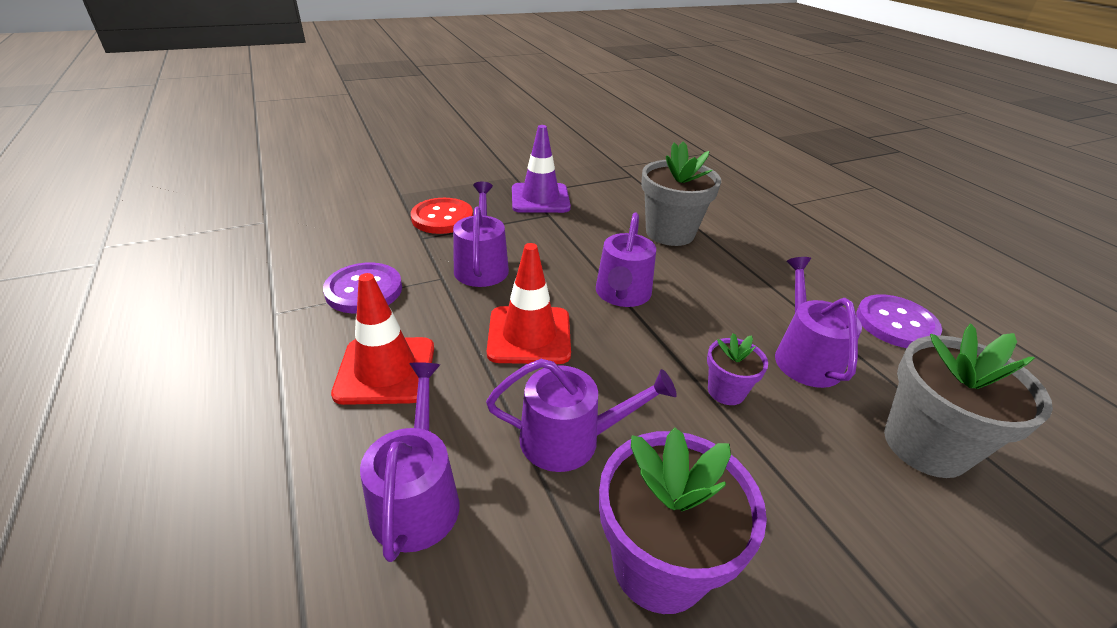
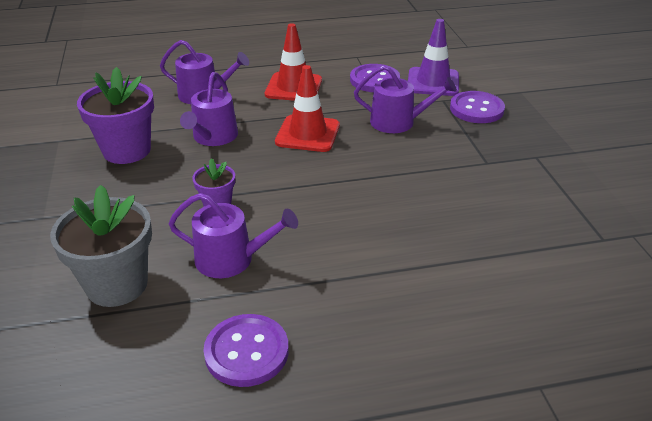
camera: 105 degrees right, 0 degrees up
(442, 218) = (476, 109): red button -> purple button
(540, 198) = (522, 162): purple traffic cone -> purple traffic cone (433, 82)
(622, 294) = (345, 181): purple watering can -> none
(670, 233) = (449, 235): grey flower pot -> none

